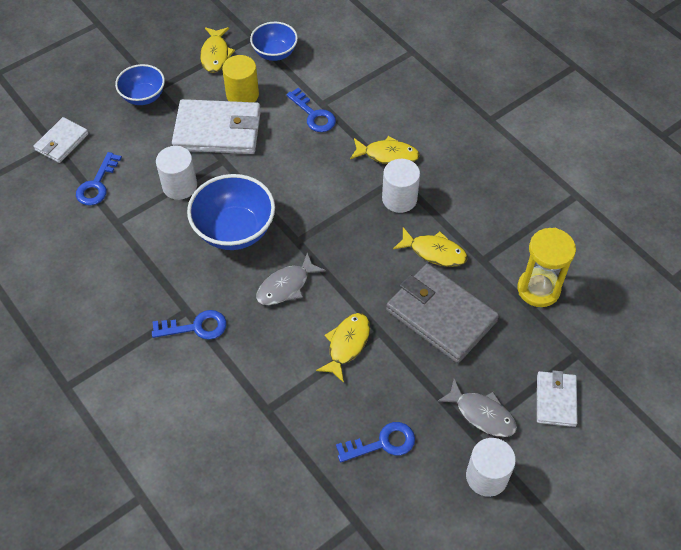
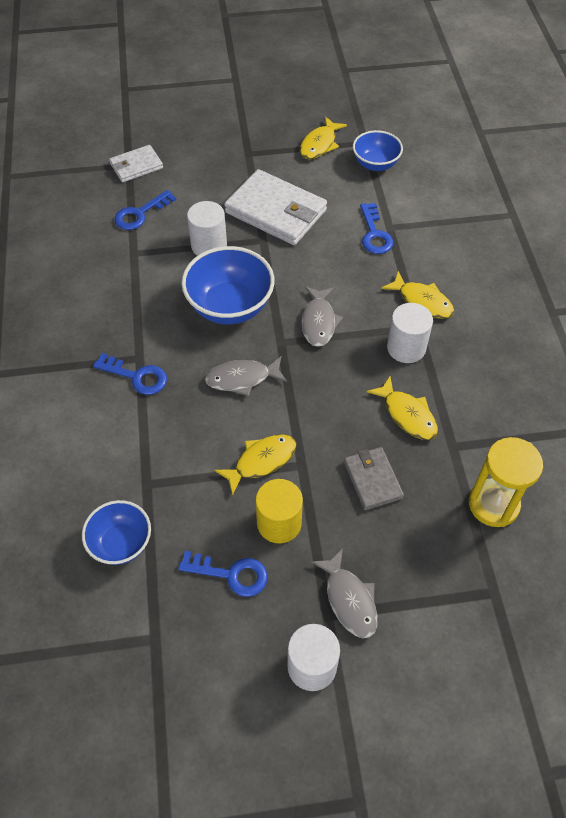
camera: 30 degrees right, 0 degrees up
(143, 97) = (231, 156): blue bowl -> blue bowl (121, 543)
(242, 95) = (320, 189): yellow cylinder -> yellow cylinder (279, 523)
(317, 209) = (319, 322): none -> grey fish
(441, 315) = (372, 480): grey wallet -> grey wallet, size x0.55
(556, 400) = (437, 628): white wallet -> none

